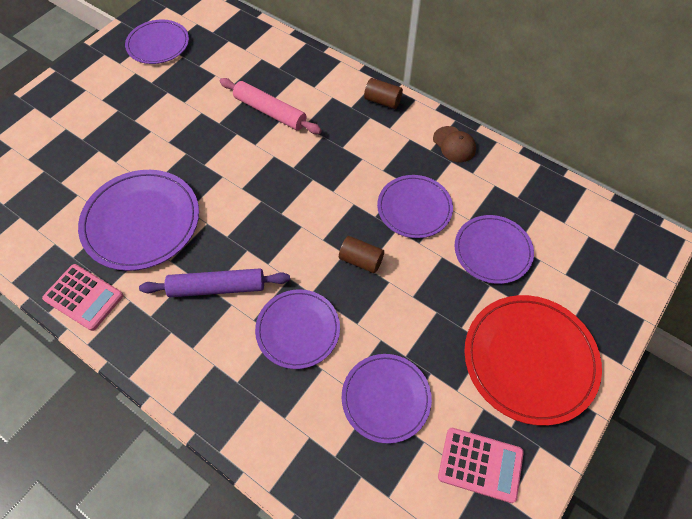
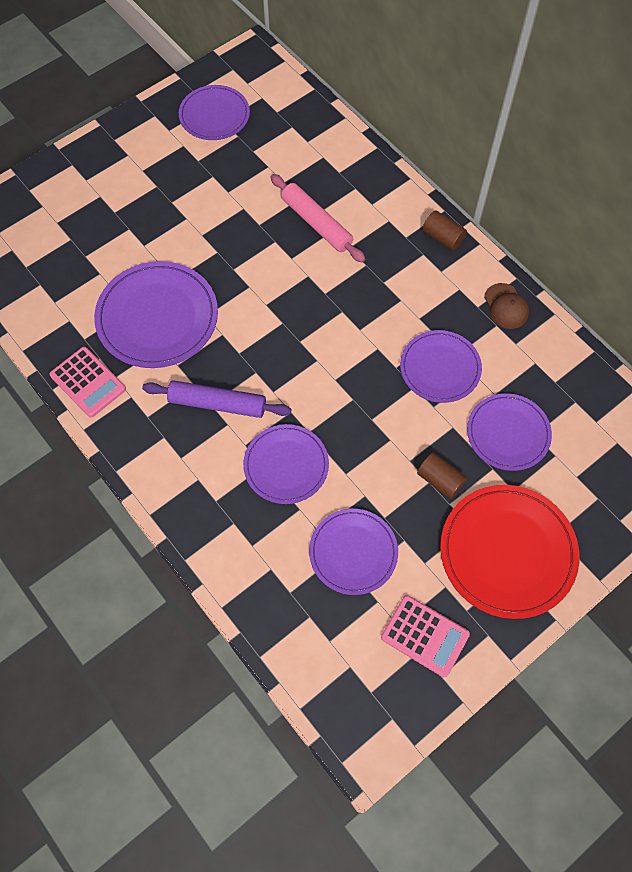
camera: 15 degrees right, 5 degrees up
(361, 260) = (368, 410): brown cylinder -> brown cylinder (440, 480)

